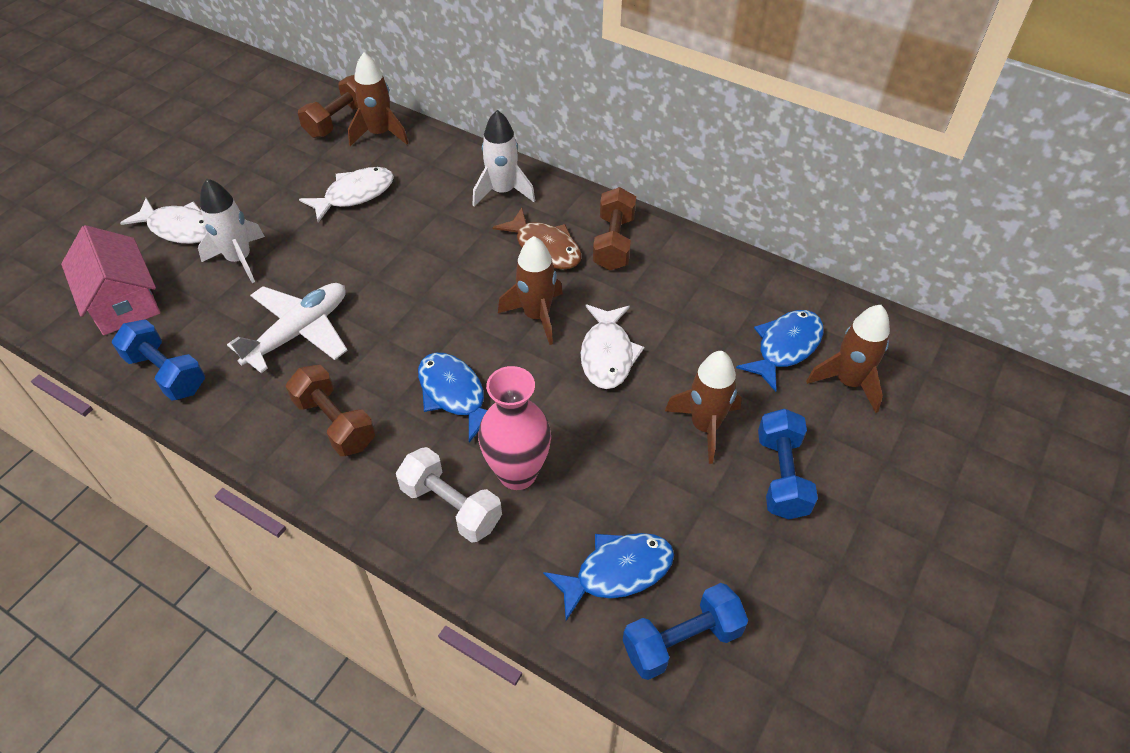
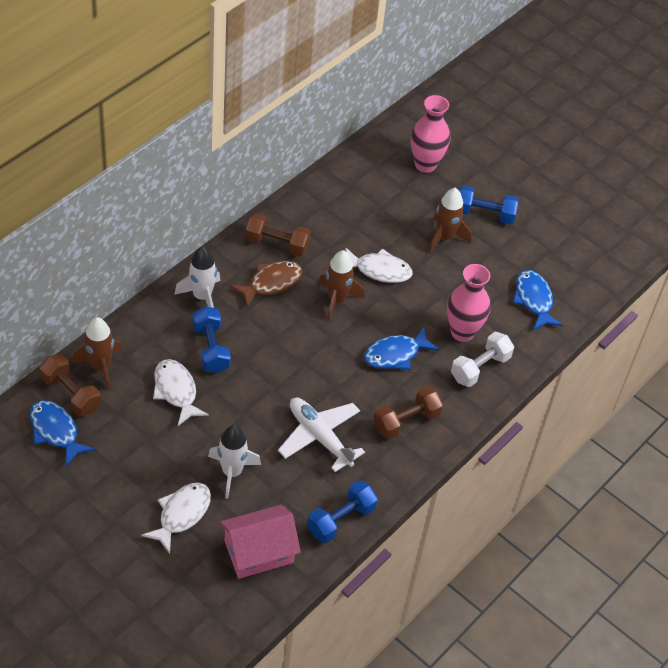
camera: 85 degrees left, 0 degrees up
(682, 641) = (576, 282): blue dumbbell -> blue dumbbell (211, 348)
(785, 347) = (393, 184): blue fish -> blue fish (56, 431)
(848, 382) = (425, 164): brown rocket -> pink vase

